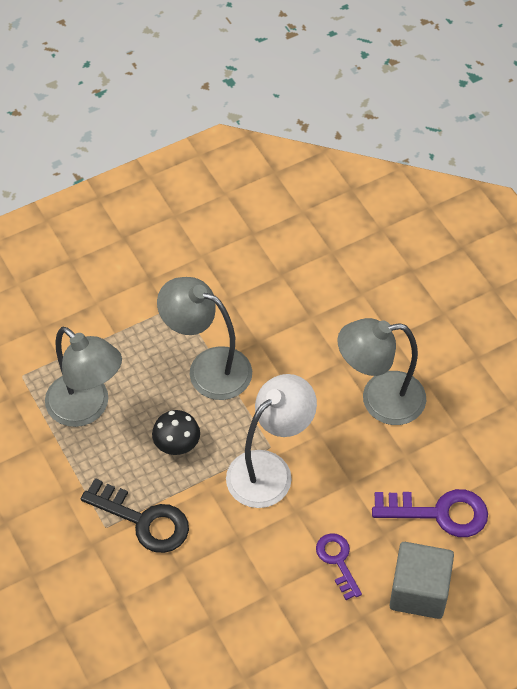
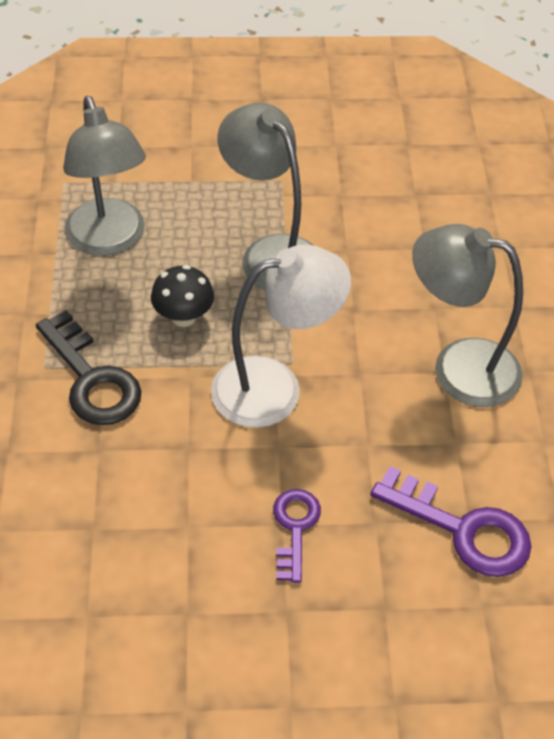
camera: 25 degrees right, 5 degrees down
(419, 591) = (380, 614): grey cube -> none

